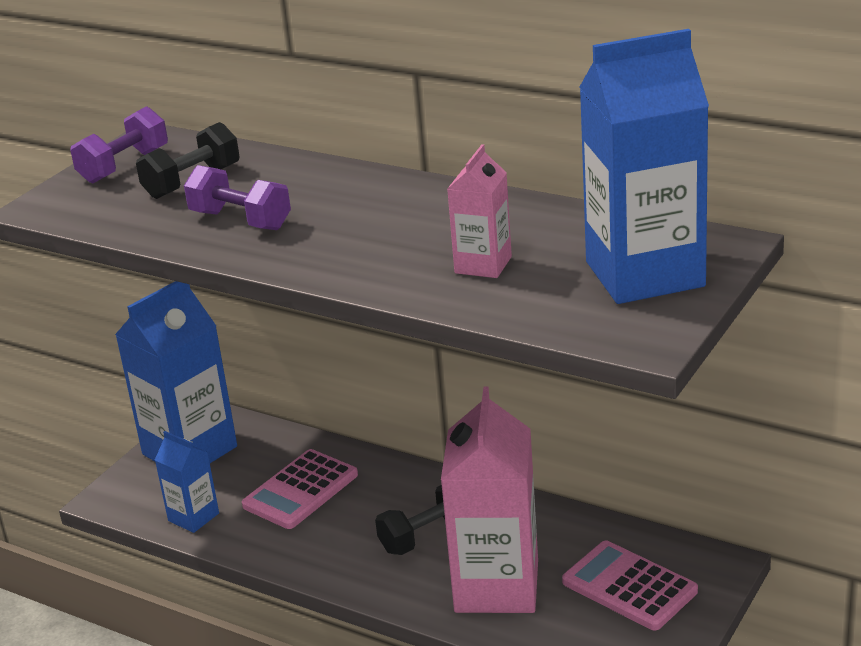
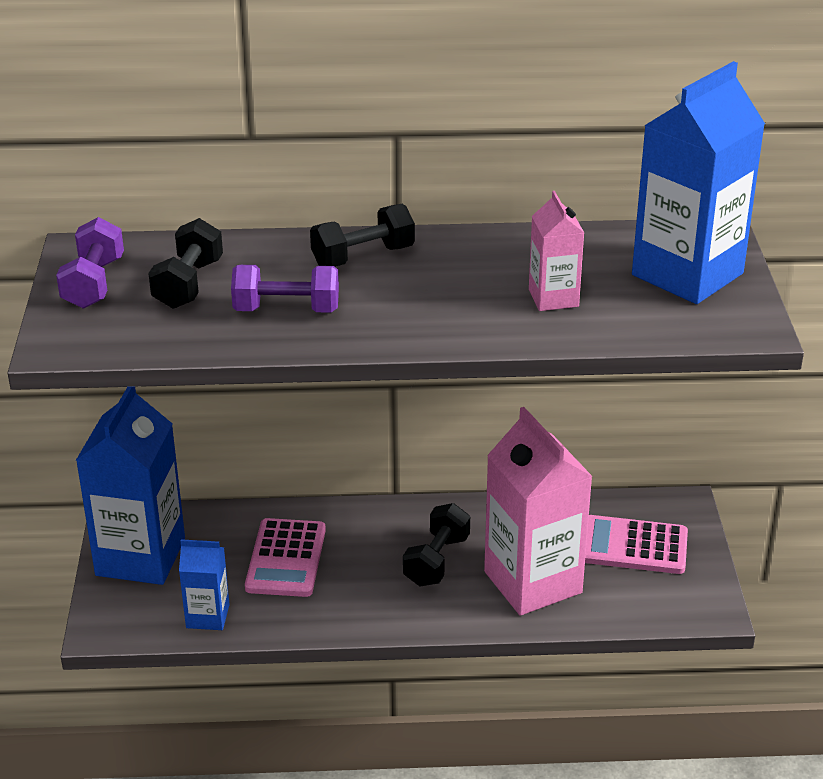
camera: 35 degrees left, 5 degrees up
(359, 191) = (363, 257): none -> black dumbbell

